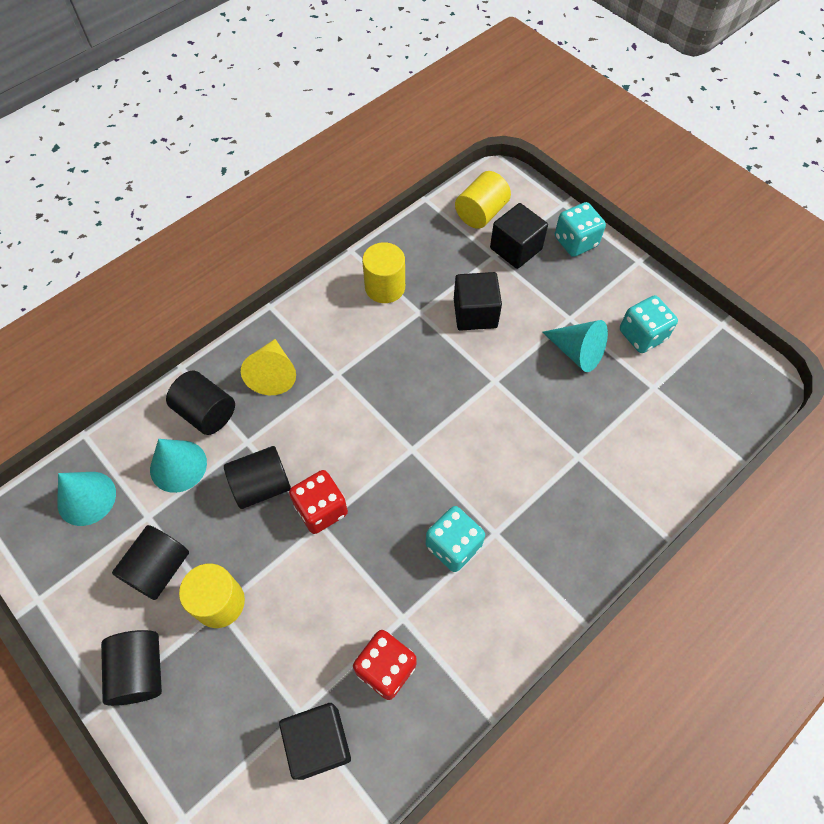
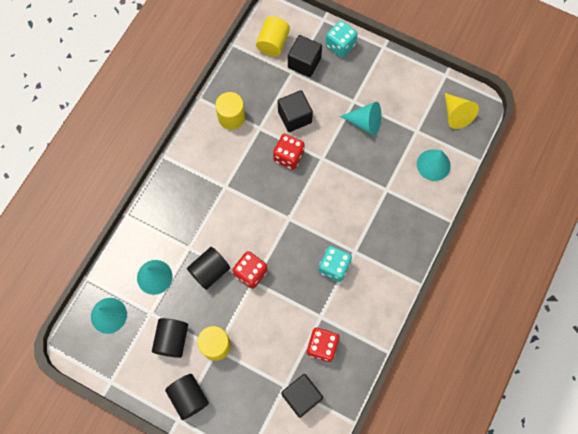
camera: 20 degrees left, 10 degrees up
(206, 413) = (156, 238): black cylinder -> none
(273, 374) = (186, 200): yellow cone -> yellow cone (456, 114)
(445, 363) = (288, 156): none -> red dice
(642, 335) = (400, 98): turquoise dice -> none
(665, 444) = (433, 165): none -> turquoise cone

